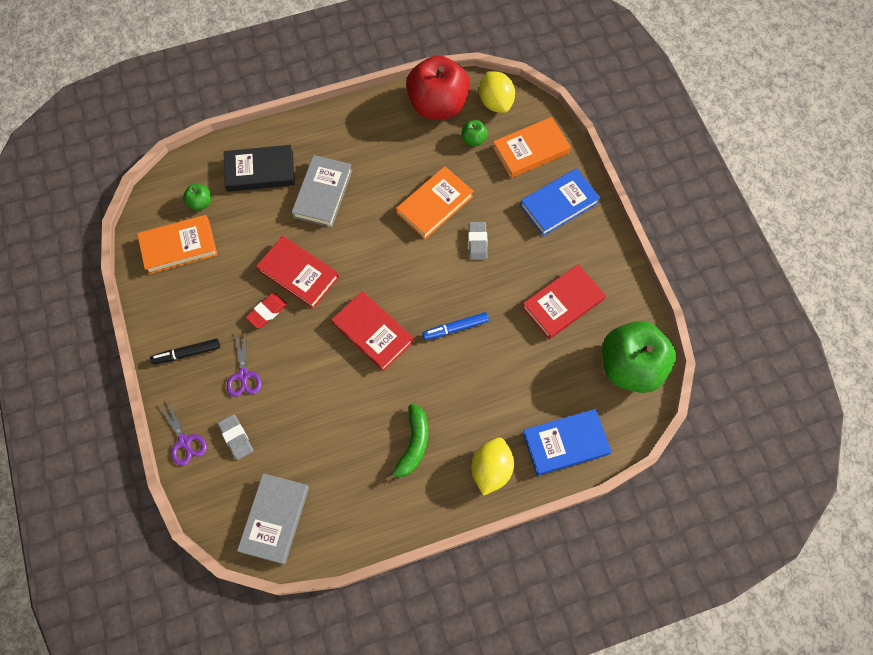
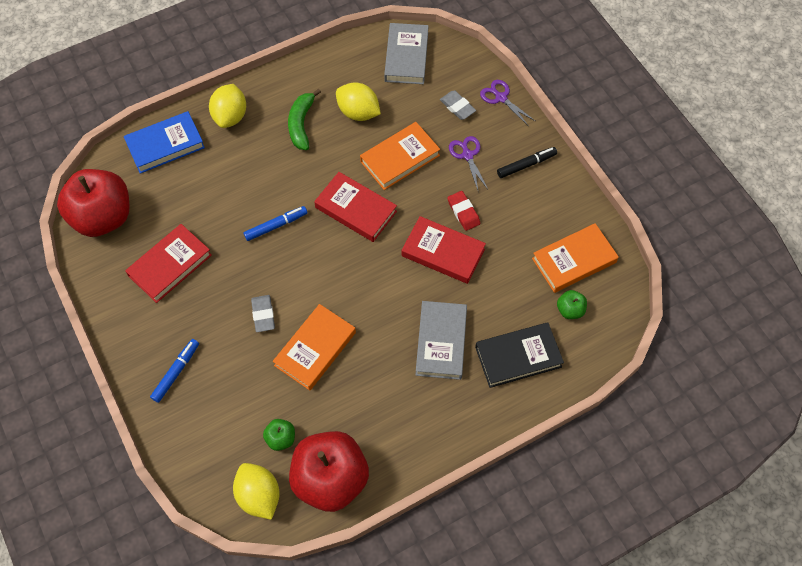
camera: 170 degrees right, 5 degrees down
(267, 312) = (463, 212): red eraser -> red eraser turned 60 degrees counterclockwise
(347, 449) = (358, 112): none -> yellow lemon
(530, 150) = (211, 435): orange book -> orange book (400, 158)
(559, 204) = (176, 372): blue book -> blue marker
(630, 366) = (103, 217): green apple -> red apple

